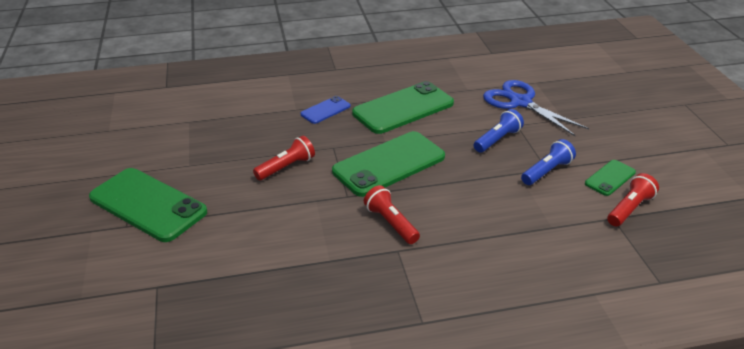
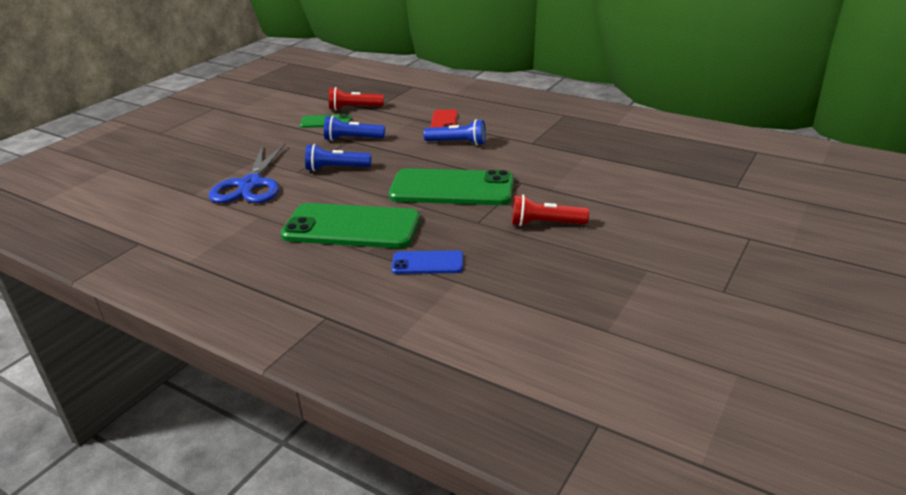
camera: 135 degrees left, 5 degrees down
(148, 205) = (718, 247): green phone -> none
(391, 223) = (513, 155): red flashlight -> none
(459, 213) = (457, 143): none -> blue flashlight
(519, 236) = (444, 121): none -> red phone

